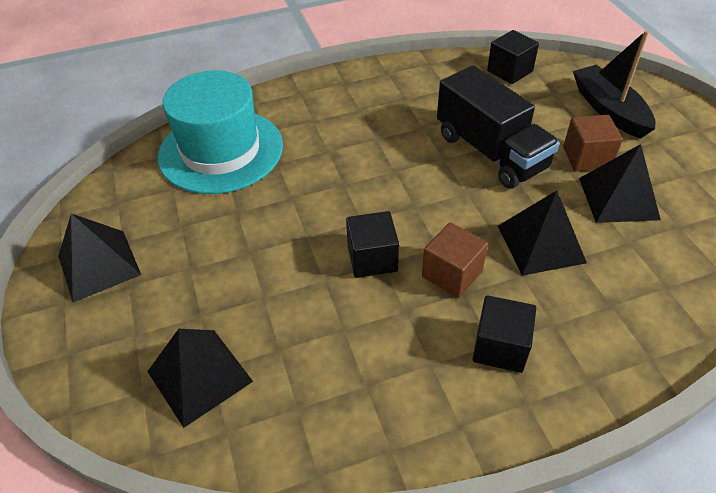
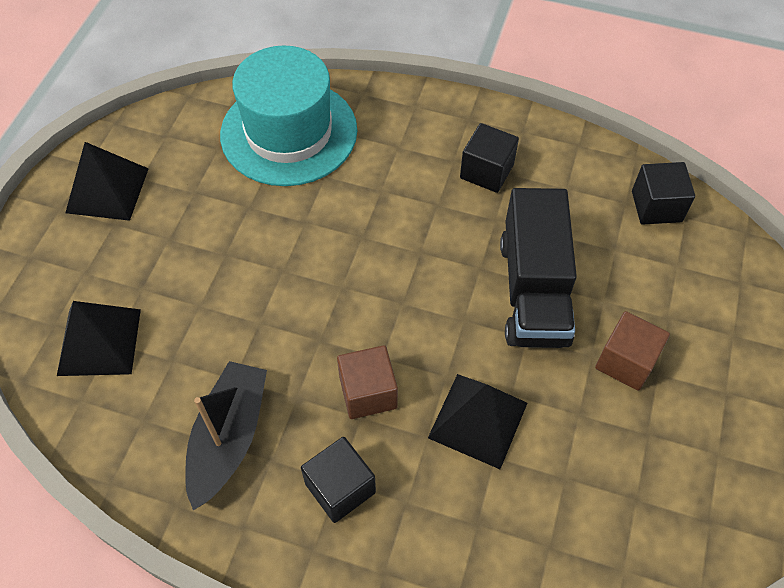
camera: 35 degrees right, 10 degrees up
(372, 258) = (316, 330): black cube -> black cube (486, 171)
(609, 110) = (716, 322): black boat -> black boat (229, 438)
(618, 198) = (607, 427): black pyramid -> none

